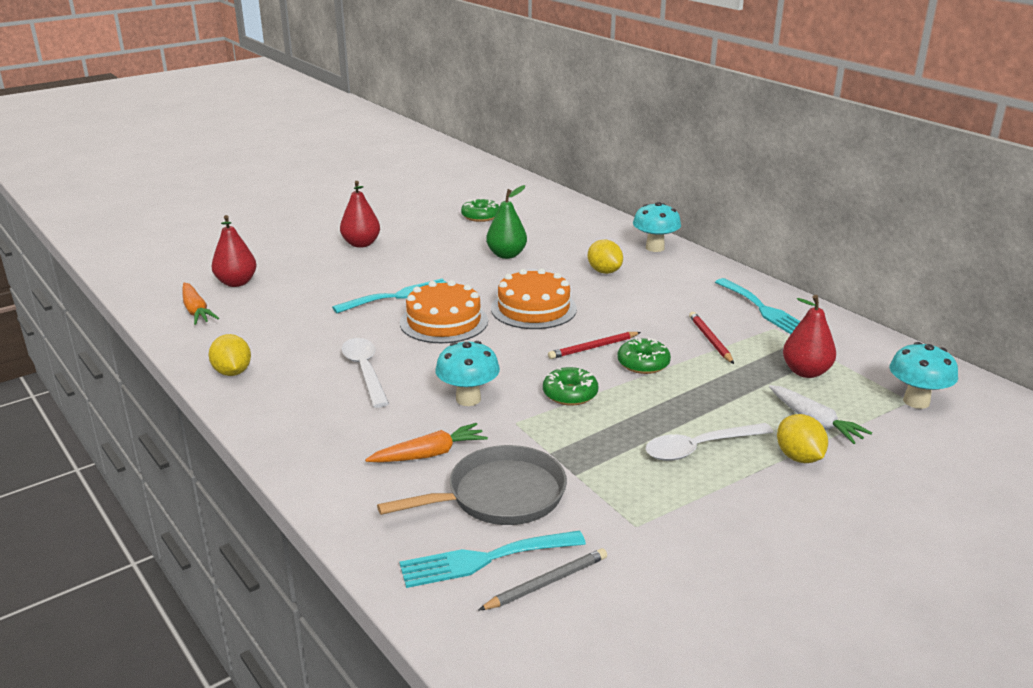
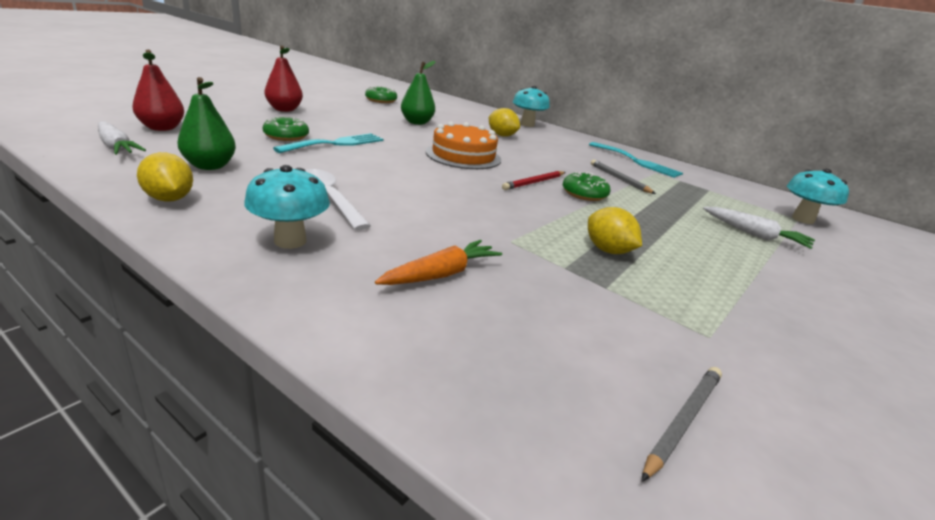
camera: 20 degrees left, 0 degrees up
(196, 311) = (116, 147): orange carrot -> white carrot
(270, 333) = (210, 166): none -> green pear
(444, 321) = (389, 162): orange cake -> none
(468, 399) = (450, 221): turquoise mushroom -> turquoise mushroom (290, 241)
(484, 559) = (587, 397): turquoise fork -> none
(500, 495) = (548, 314): grey pan -> none
(570, 394) = (543, 216): green donut -> green donut (286, 136)
(699, 448) = (691, 258): white spoon -> none
(710, 340) = (619, 179): red pencil -> grey pencil
(799, 457) = (774, 262): yellow lemon -> yellow lemon (607, 250)
(806, 372) = (708, 200): red pear -> none

